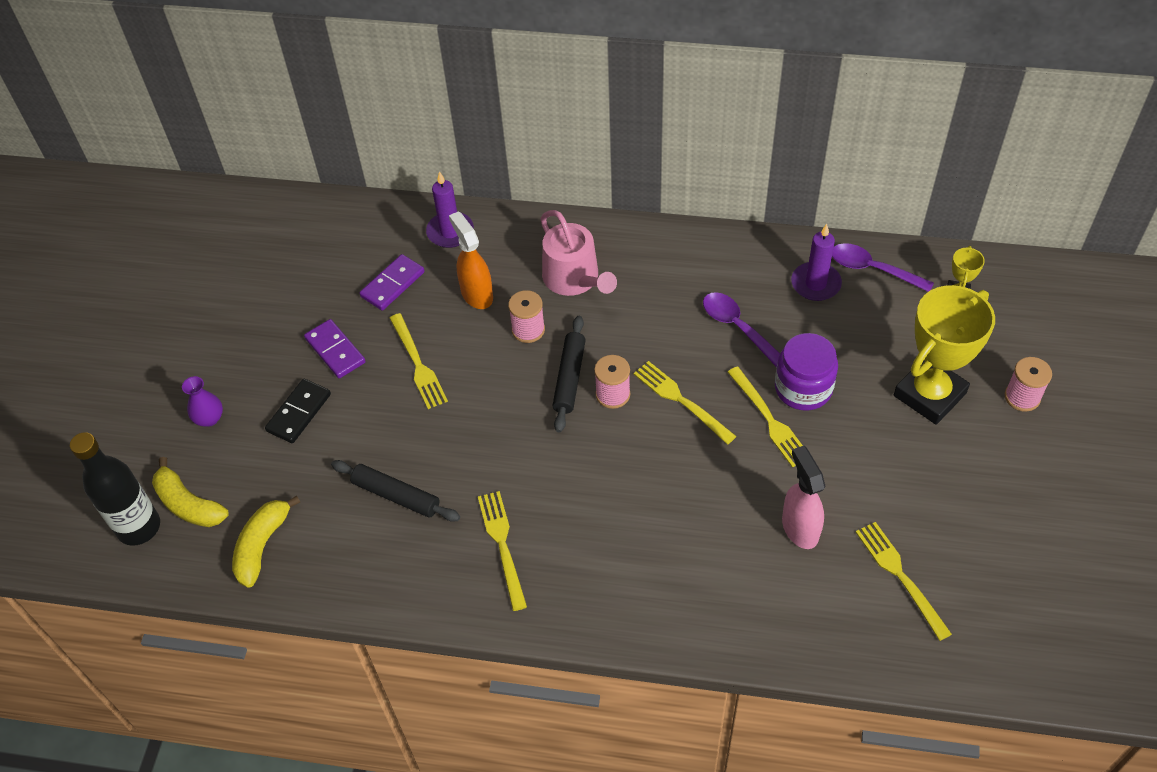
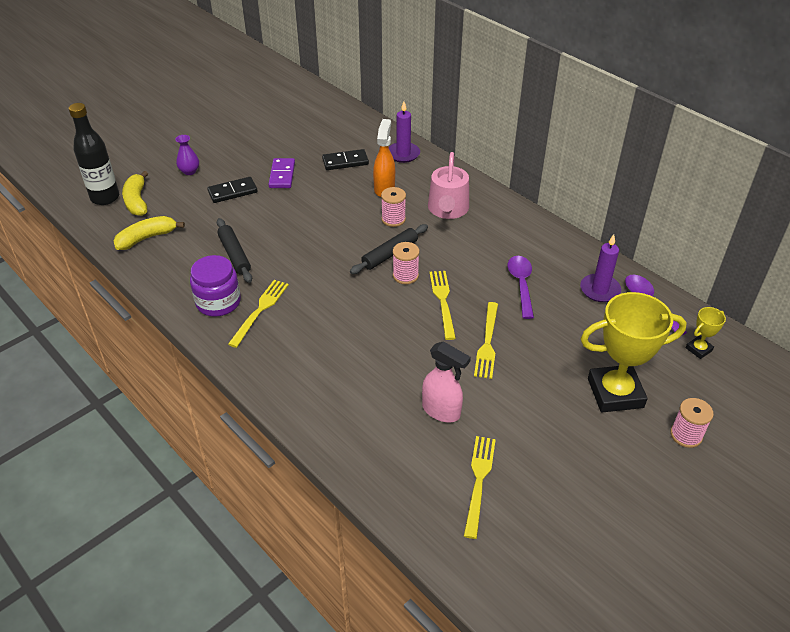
camera: 35 degrees right, 10 degrees down
(393, 284) = (345, 162): purple domino -> black domino
(418, 365) = (316, 203): yellow fork -> none
(799, 528) = (441, 411): pink spray bottle -> pink spray bottle turned 105 degrees clockwise
(803, 388) = (529, 339): purple jar -> purple jar (218, 302)

